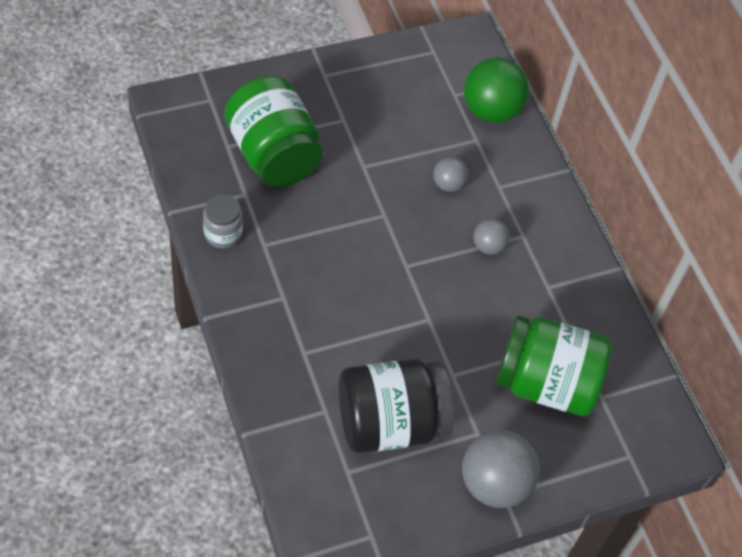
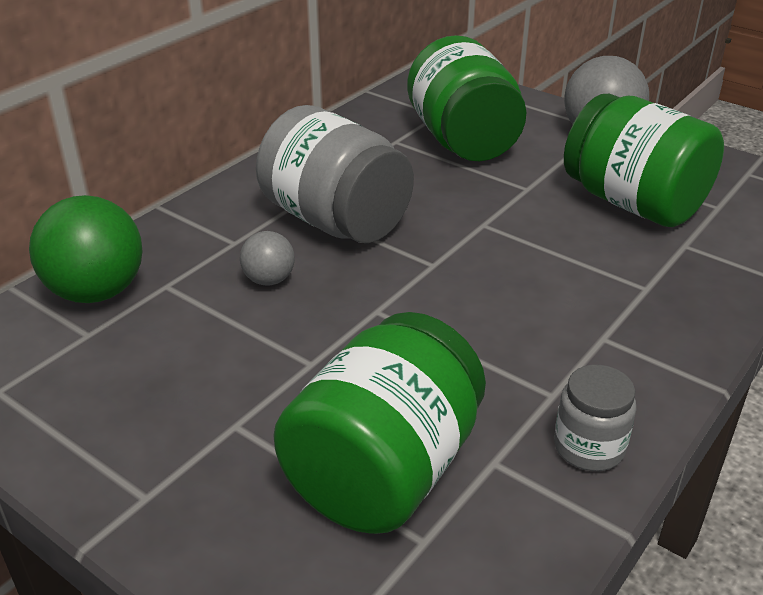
camera: 115 degrees left, 20 degrees down
(390, 423) = (633, 203): black jar -> green jar
(488, 246) = (335, 221): grey ball -> grey jar

